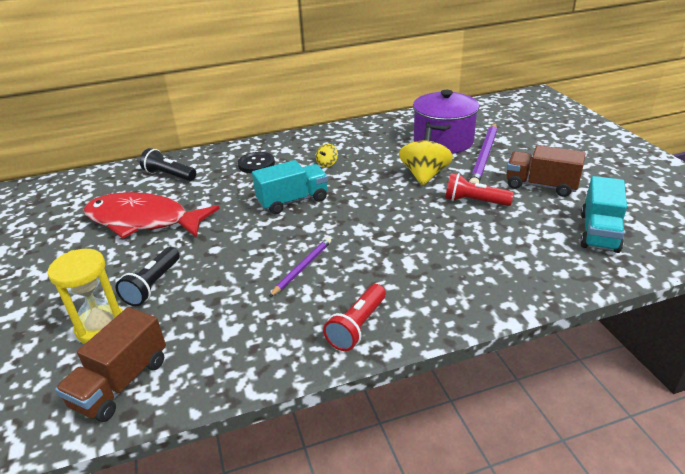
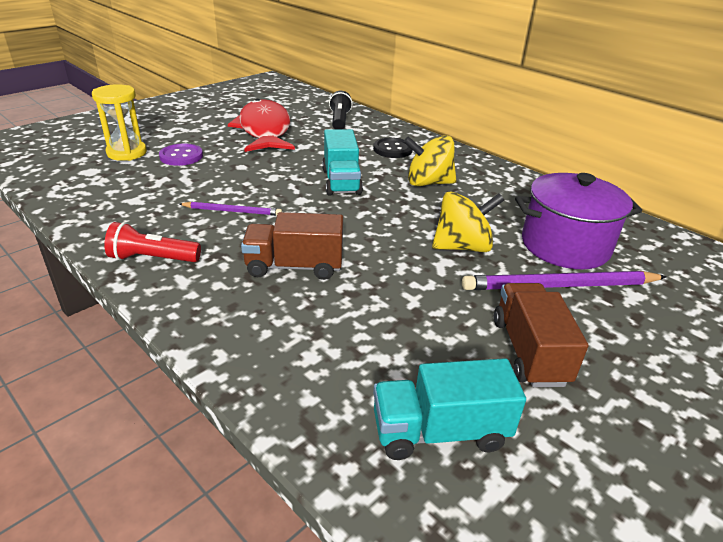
camera: 60 degrees right, 0 degrees up
(121, 383) = (68, 176): brown truck -> brown truck (294, 266)
(153, 285) = (181, 156): black flashlight -> purple button
(293, 201) = (341, 181): turquoise truck -> turquoise truck turned 45 degrees clockwise
(327, 164) = (428, 183): yellow spinning top -> yellow spinning top, size x2.09
(474, 201) = (432, 295): red flashlight -> none

